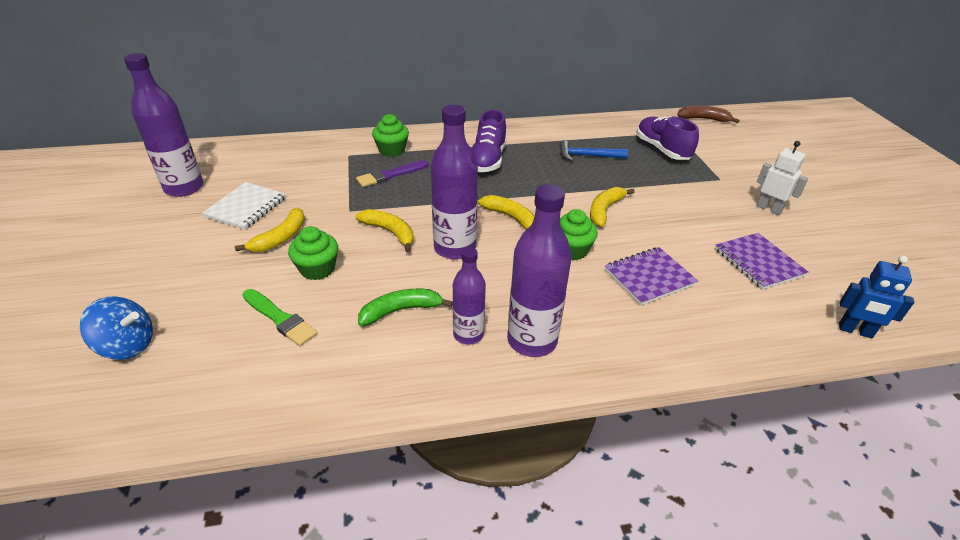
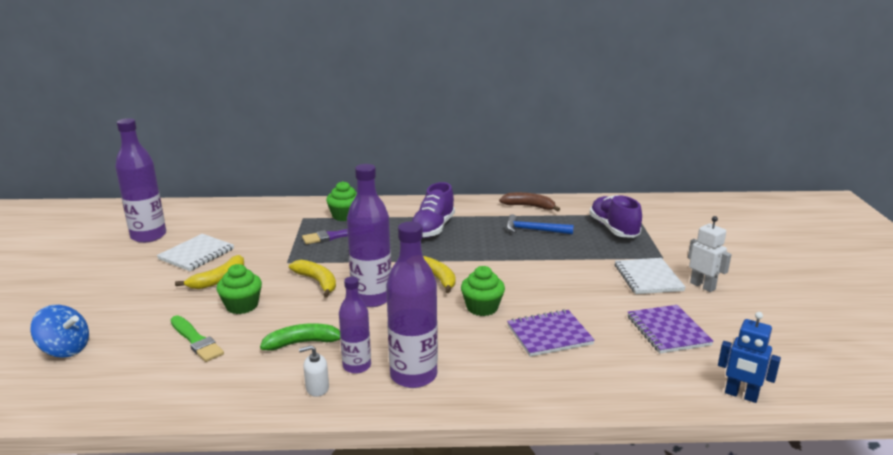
camera: 10 degrees right, 15 degrees down
(435, 367) = (317, 388): none -> white soap dispenser
(604, 210) = (530, 277): yellow banana -> none
(703, 119) = (671, 204): brown banana -> brown banana (529, 206)
(715, 203) = (648, 278): none -> white notebook

